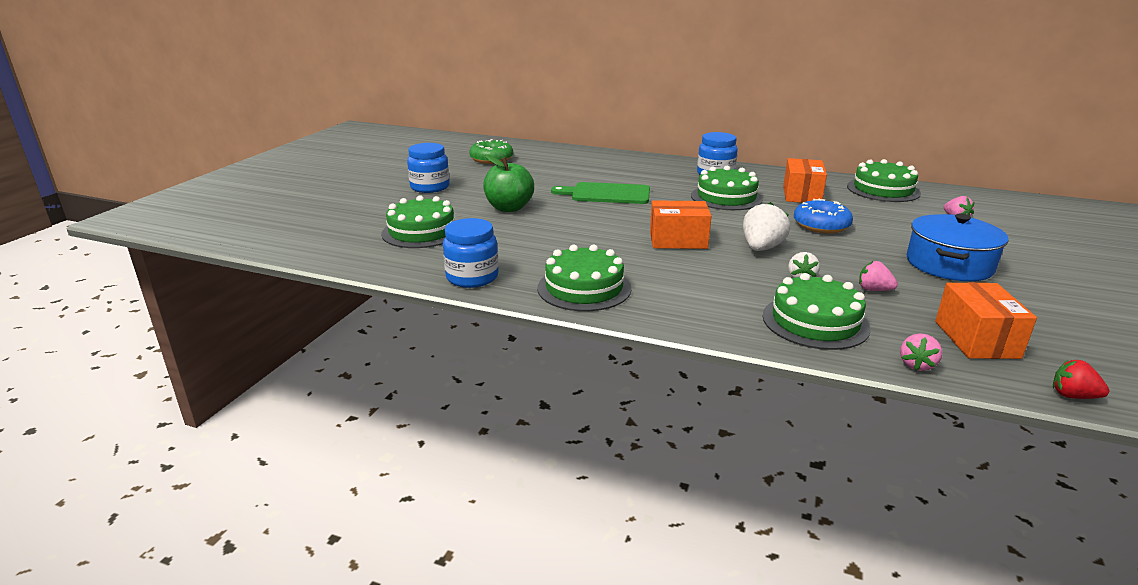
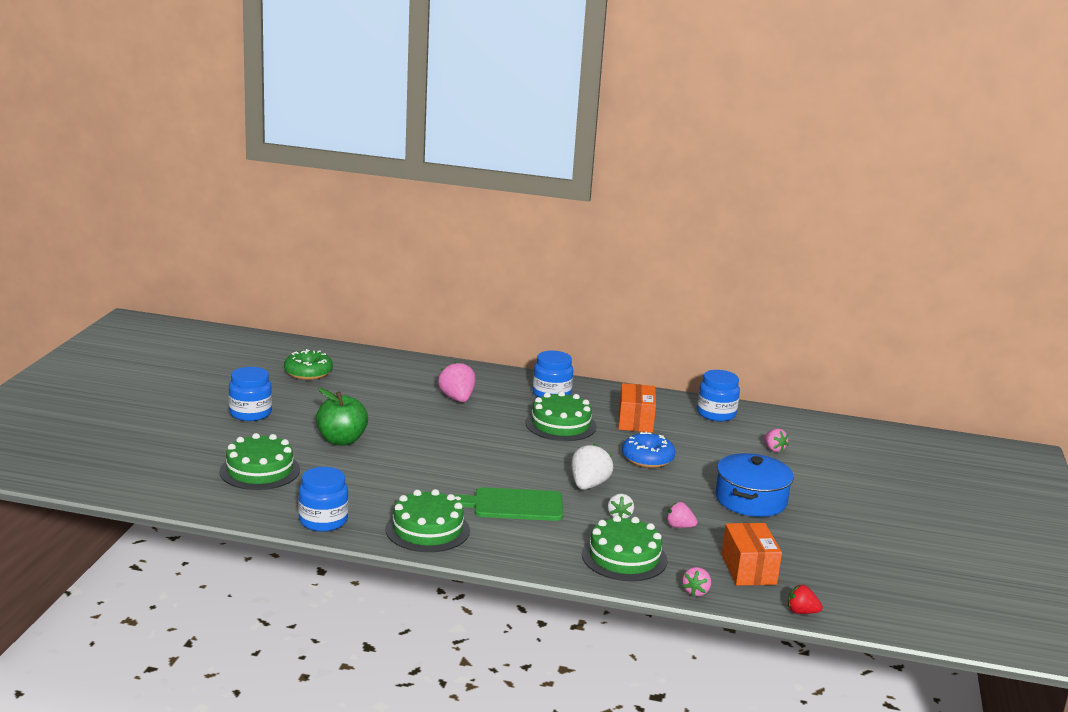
camera: 10 degrees left, 5 degrees down
(607, 194) = (440, 421): green cutting board -> green cutting board (513, 505)
(625, 177) = (457, 399): none -> pink strawberry
(678, 240) = (512, 477): orange box -> none
(883, 190) = (716, 414): green cake -> blue jar

